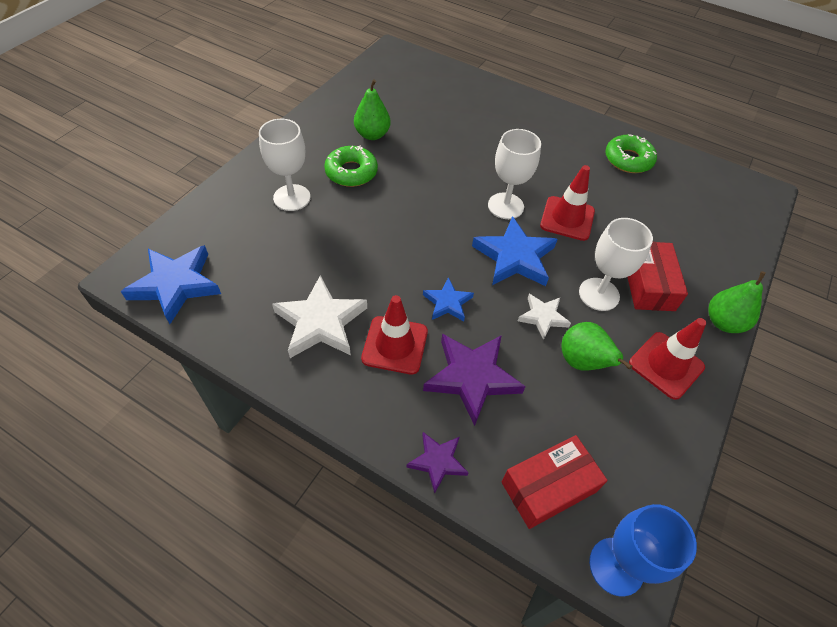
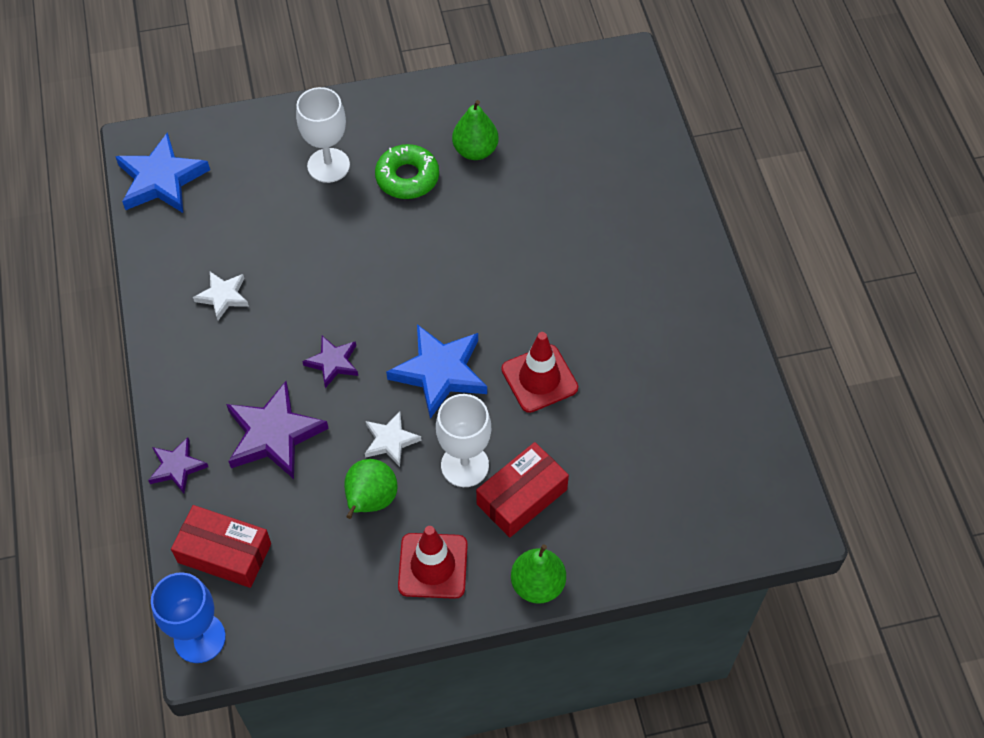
camera: 50 degrees right, 5 degrees up
(321, 322) = (223, 296): white star -> white star, size x0.56
(395, 345) = (252, 361): red traffic cone -> none
(447, 302) = (333, 362): blue star -> purple star
(505, 206) = (499, 320): white goblet -> none
(628, 160) = (696, 373): green donut -> none

